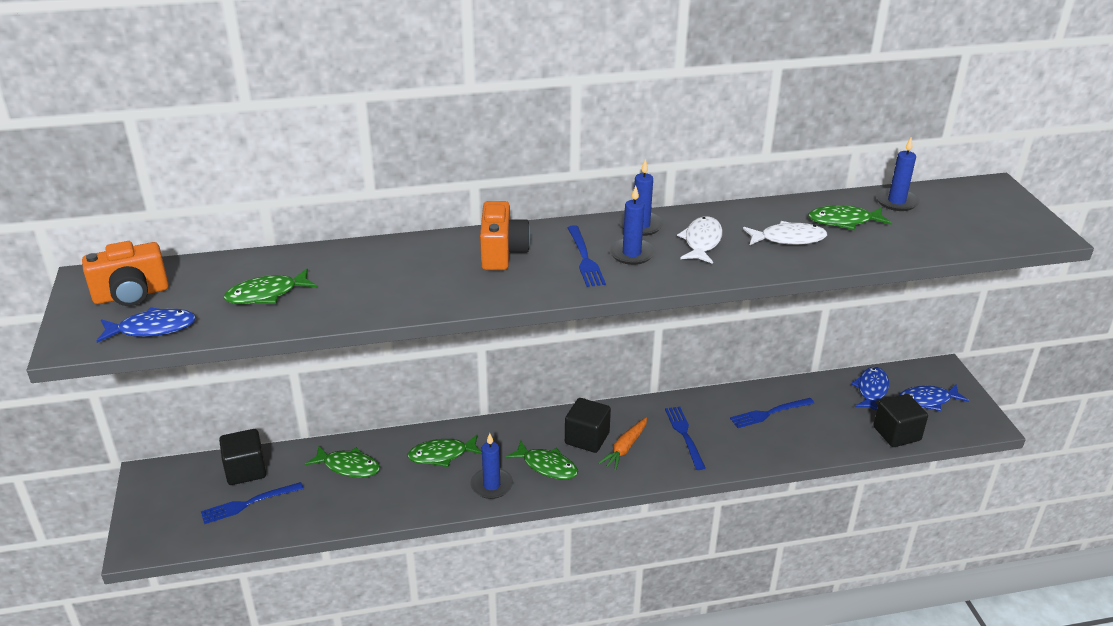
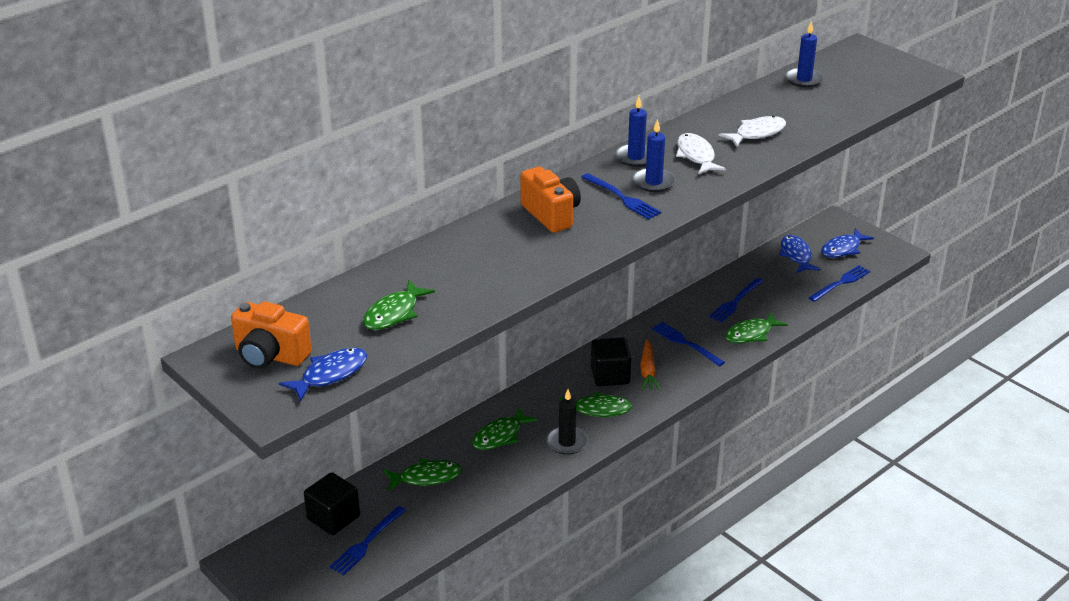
camera: 30 degrees left, 0 degrees up
(131, 295) = (270, 356): orange camera -> orange camera turned 75 degrees clockwise
(491, 485) = (567, 442): blue candle -> black candle
(844, 221) = (782, 107): green fish -> green fish (751, 334)
(896, 434) = (841, 283): black cube -> blue fork

